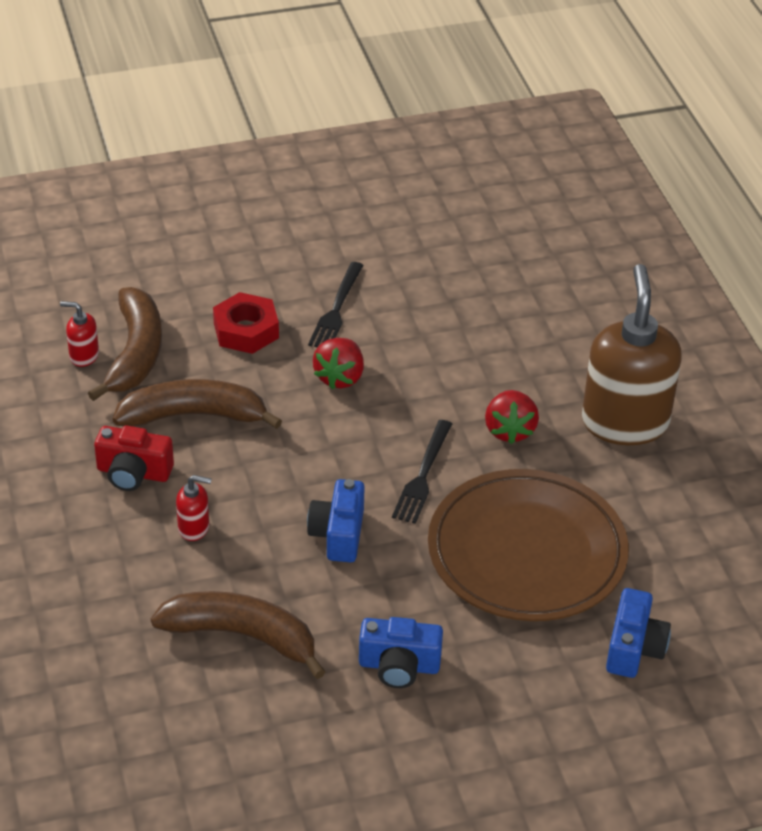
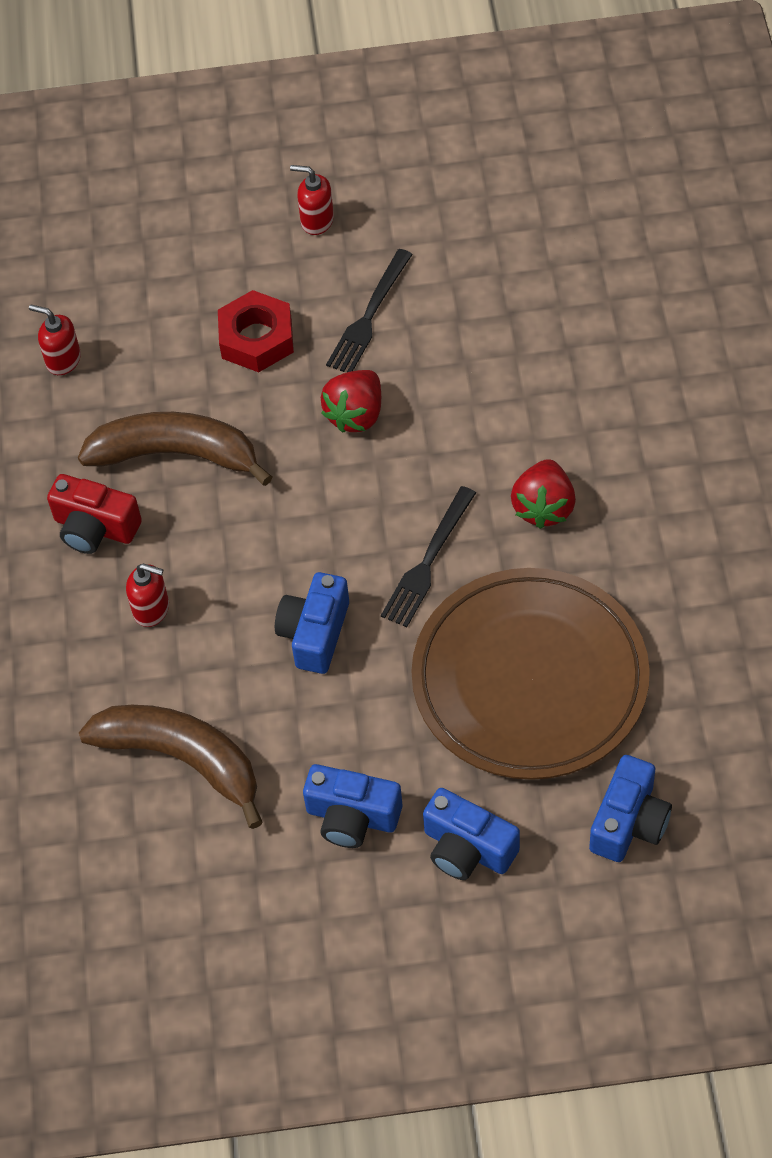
camera: 15 degrees right, 15 degrees up
(136, 353) = (123, 361): brown banana -> none
(279, 248) = (316, 220): none -> red soap dispenser
(503, 680) = (467, 848): none -> blue camera
(624, 422) = (685, 507): brown soap dispenser -> none

